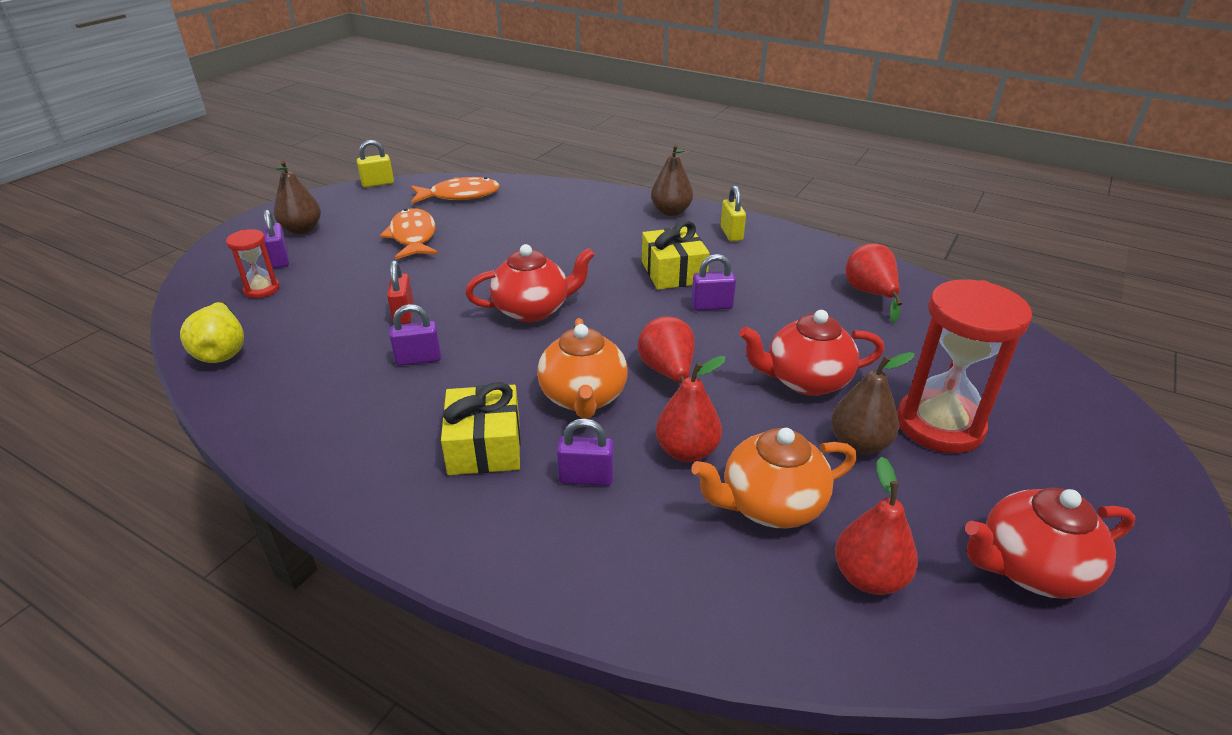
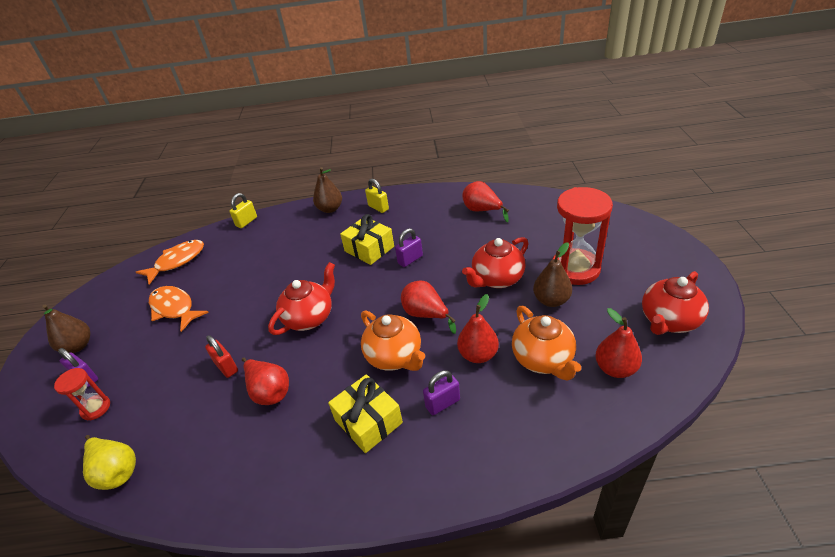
camera: 30 degrees left, 5 degrees up
(378, 183) = (102, 281): yellow padlock -> yellow padlock (246, 222)
(418, 359) = (269, 391): purple padlock -> red pear
(770, 505) = (543, 359): orange teapot -> orange teapot turned 60 degrees counterclockwise

